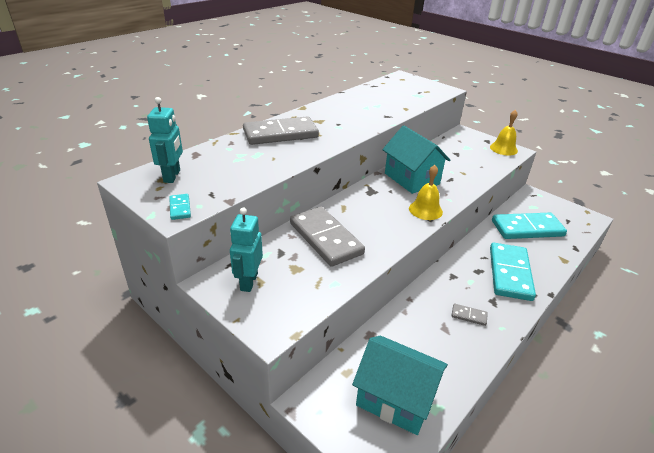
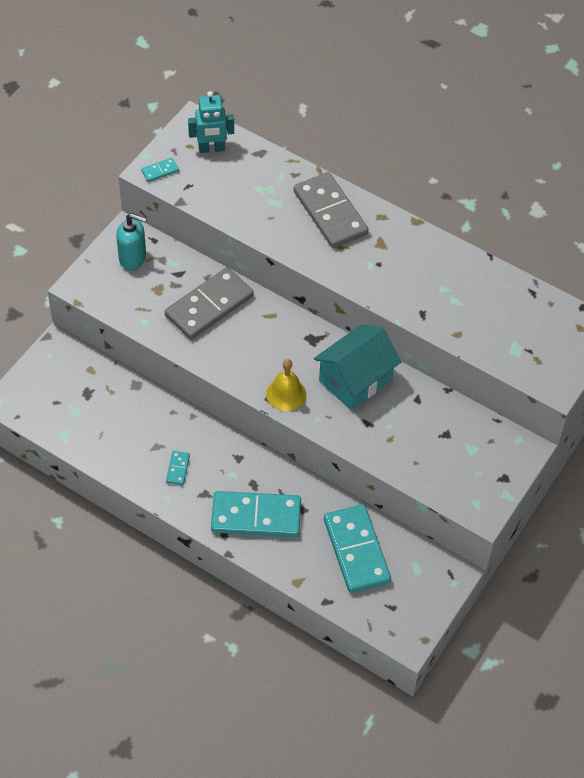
camera: 80 degrees right, 20 degrees up
(248, 282) = (133, 258): turquoise robot -> turquoise soap dispenser
(395, 398) = (69, 407): turquoise house -> none
(469, 316) = (178, 469): grey domino -> turquoise domino
(503, 149) = (483, 497): yellow bell -> none

